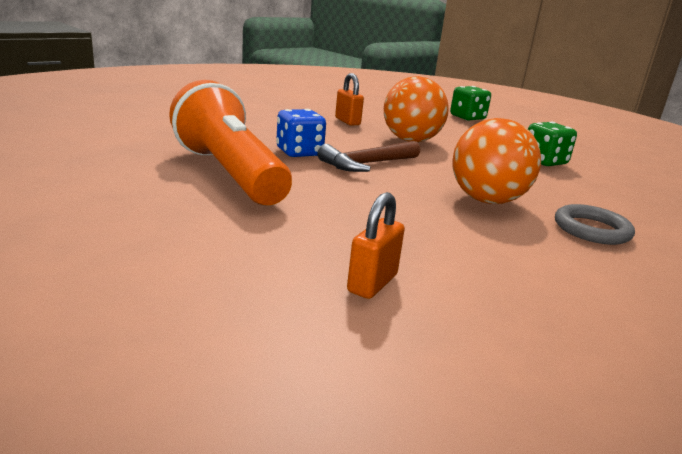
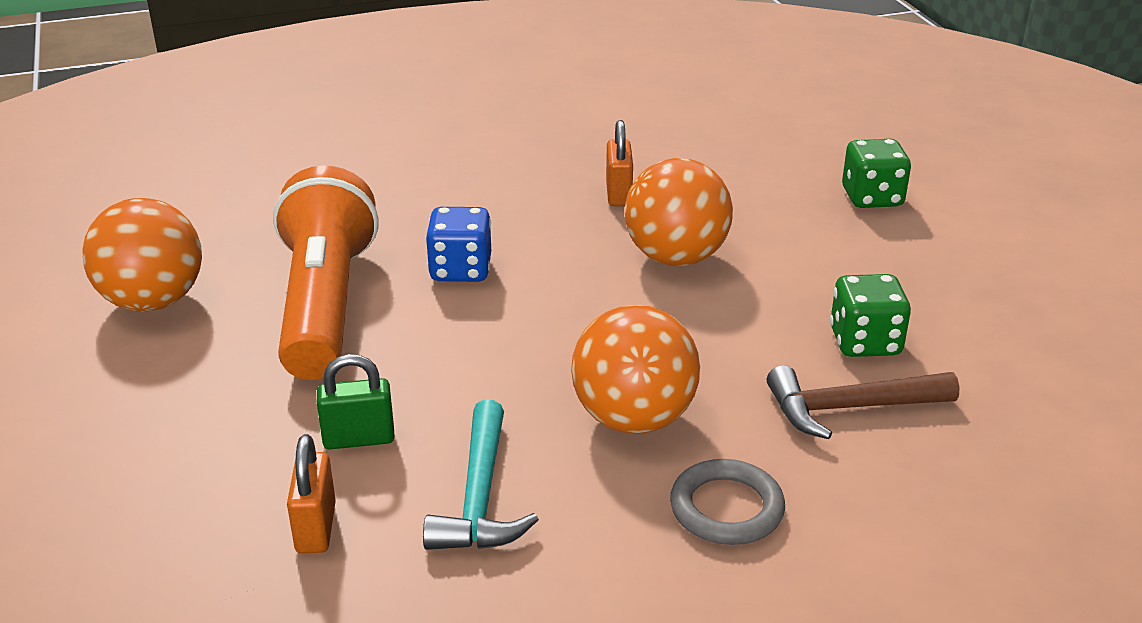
camera: 30 degrees right, 10 degrees up
(88, 182) = (153, 301): none -> orange ball
(338, 231) = (359, 439): none -> green padlock
(367, 164) = (536, 309): brown hammer -> brown hammer (849, 408)
(372, 283) = (316, 528): orange padlock -> orange padlock turned 60 degrees counterclockwise
(457, 247) = (480, 497): none -> turquoise hammer

